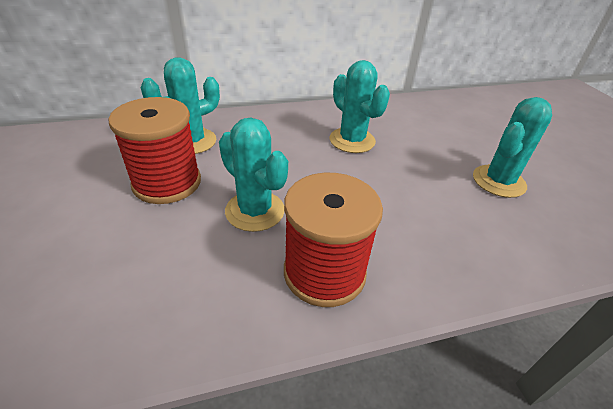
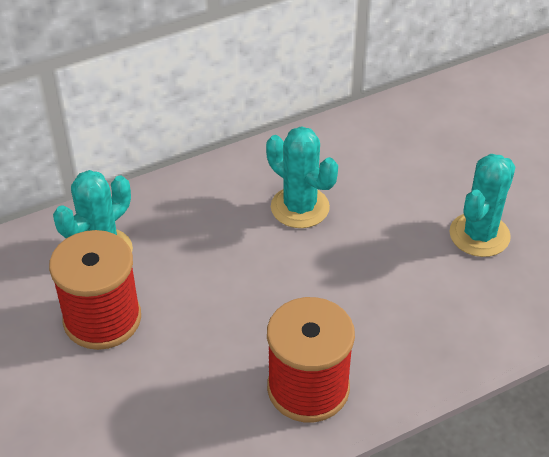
camera: 10 degrees left, 5 degrees up
(255, 211) = (216, 334): turquoise cactus -> none

